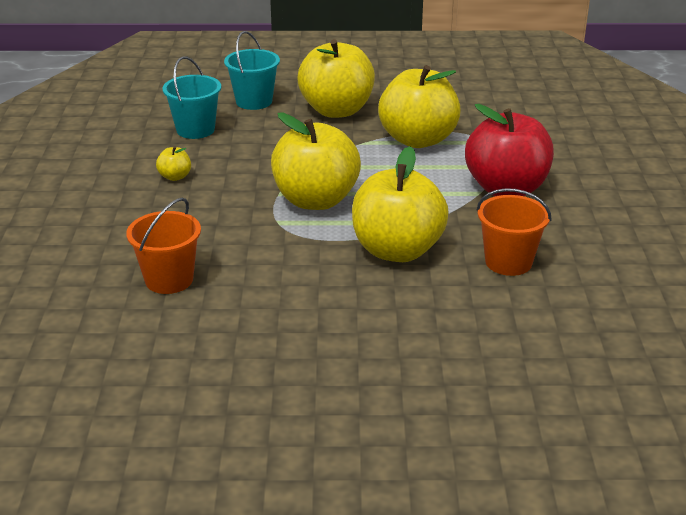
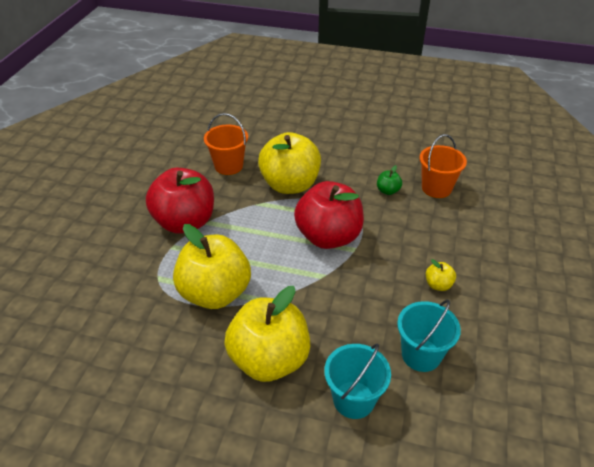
camera: 165 degrees left, 10 degrees up
(246, 264) = (388, 191): none -> green apple
(315, 200) = (328, 237): yellow apple -> red apple

